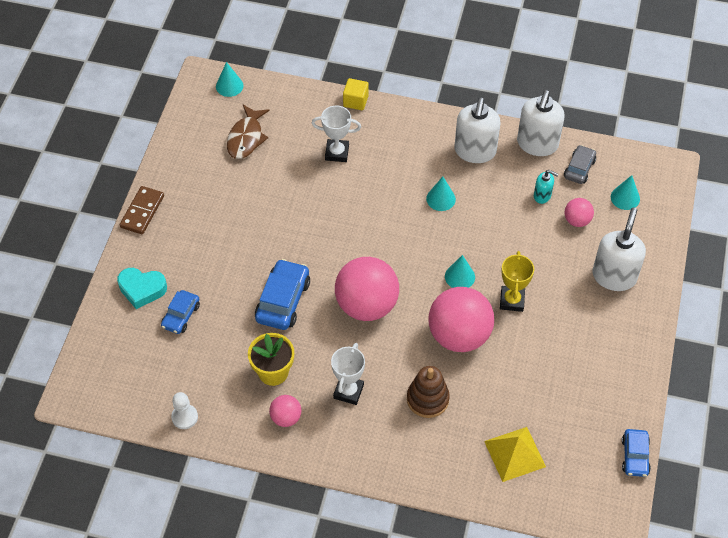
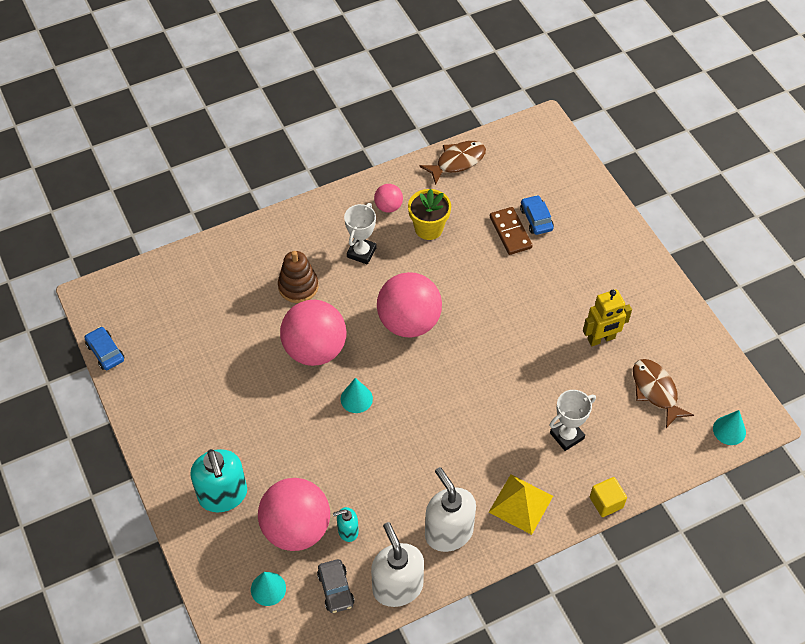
camera: 140 degrees right, 0 degrees up
(142, 212) = (657, 270): brown domino -> brown domino (510, 232)
(142, 289) = (585, 217): turquoise heart -> none
(184, 417) = (457, 162): white pawn -> brown fish
(241, 194) = (601, 339): none -> yellow robot
(283, 301) = (475, 281): blue car -> none
(348, 391) = (361, 252): white trophy -> white trophy turned 45 degrees clockwise
(441, 199) = (435, 459): turquoise cone -> none
(512, 300) = (296, 409): yellow trophy -> none
(514, 454) = (201, 293): yellow pyramid -> yellow pyramid (521, 504)
(577, 220) = (296, 528): pink ball -> pink ball, size x2.11
(614, 276) = (223, 495): white soap dispenser -> turquoise soap dispenser

